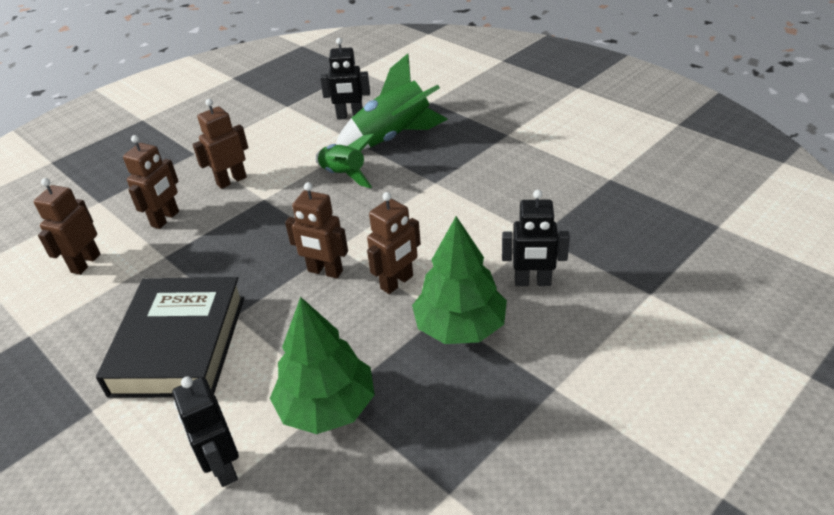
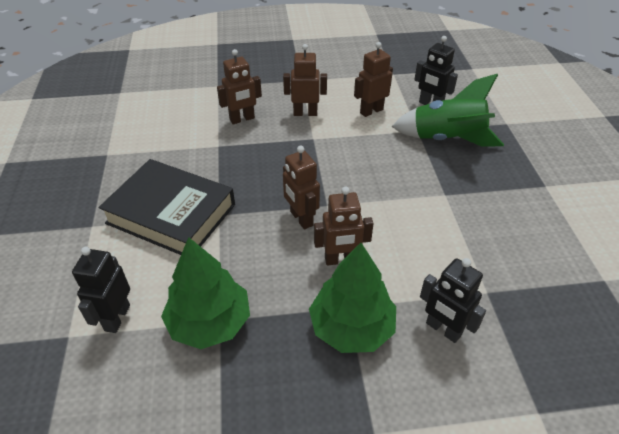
camera: 35 degrees right, 5 degrees up
(85, 263) = (174, 124): brown robot -> brown robot (371, 111)
(179, 344) = (171, 214): black book -> black book turned 75 degrees clockwise
(344, 175) = (382, 150): green rocket -> none

